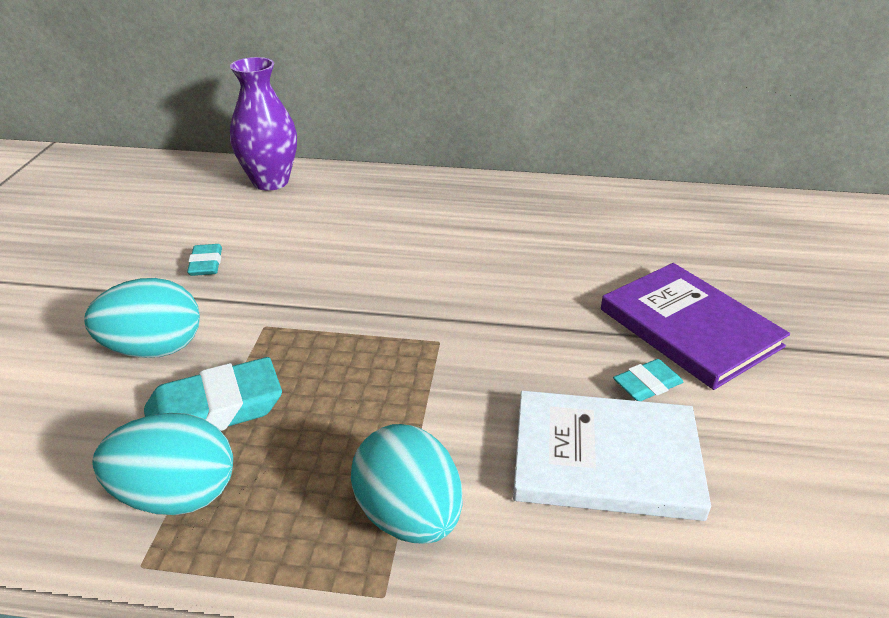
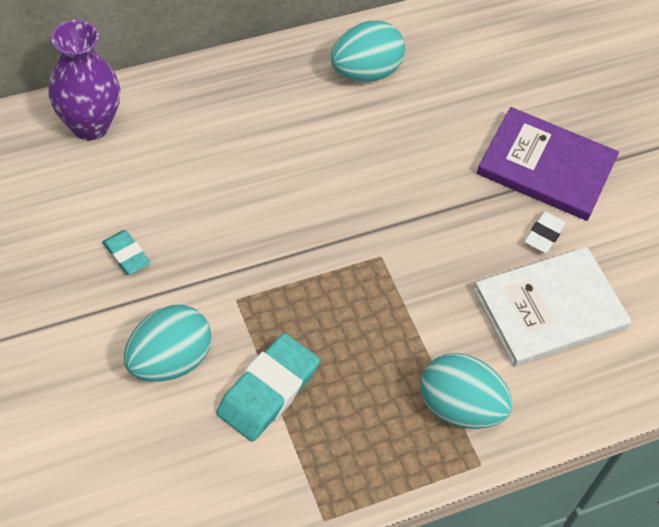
camera: 35 degrees left, 20 degrees up
(177, 495) = (303, 465): turquoise egg -> turquoise egg (365, 72)
(647, 385) = (544, 235): turquoise eraser -> white eraser

